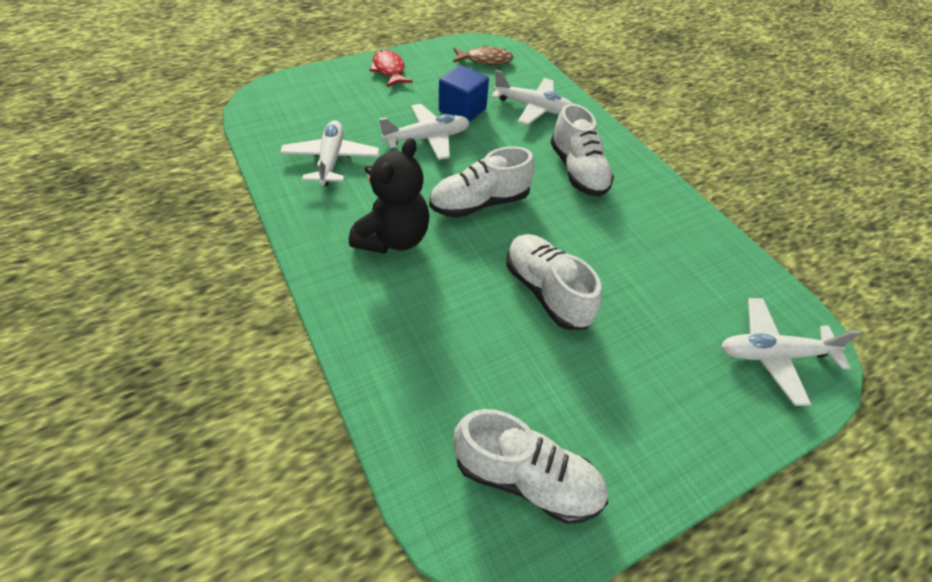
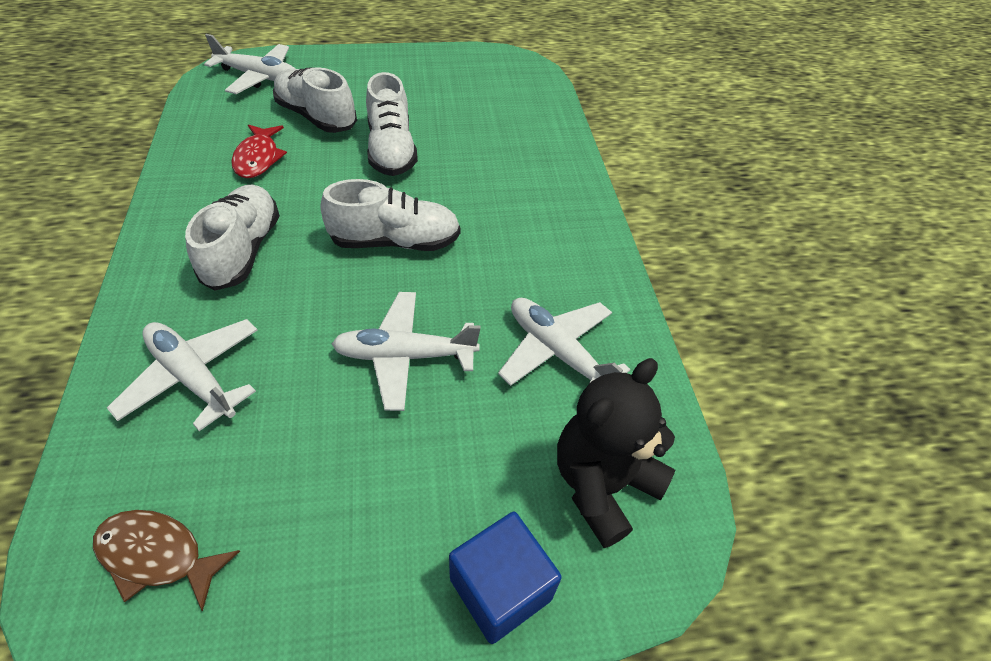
camera: 160 degrees left, 0 degrees up
(331, 160) = (557, 352): white plane -> white plane turned 120 degrees clockwise
(389, 70) = (387, 574): red fish -> red fish (258, 158)
(393, 238) = (510, 228): black teddy bear -> black teddy bear (603, 484)
(462, 110) = (313, 405): blue cube -> blue cube (500, 588)
(526, 478) = (482, 74): white shoe -> white shoe (316, 117)

